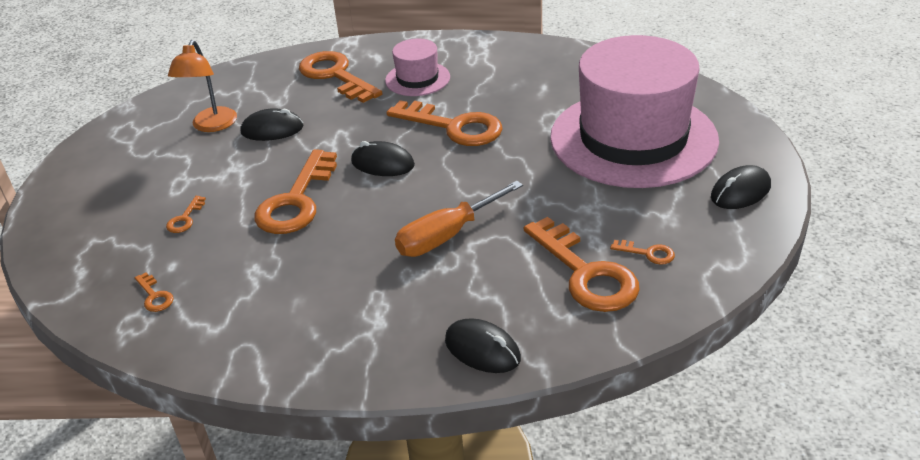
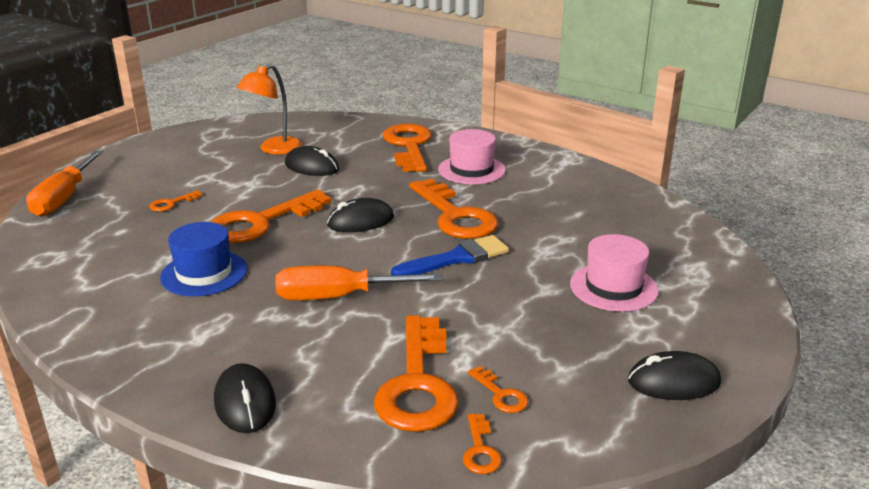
camera: 30 degrees right, 10 degrees down
(62, 260) = (64, 198): none -> orange screwdriver
(154, 296) = (81, 246): orange key -> orange key (480, 450)
(308, 267) = (204, 273): none -> blue hat
(382, 164) = (360, 221): black mouse -> black mouse turned 75 degrees counterclockwise
(498, 163) = (456, 258): none -> blue brush
(633, 138) = (613, 287): pink hat -> pink hat, size x0.44

